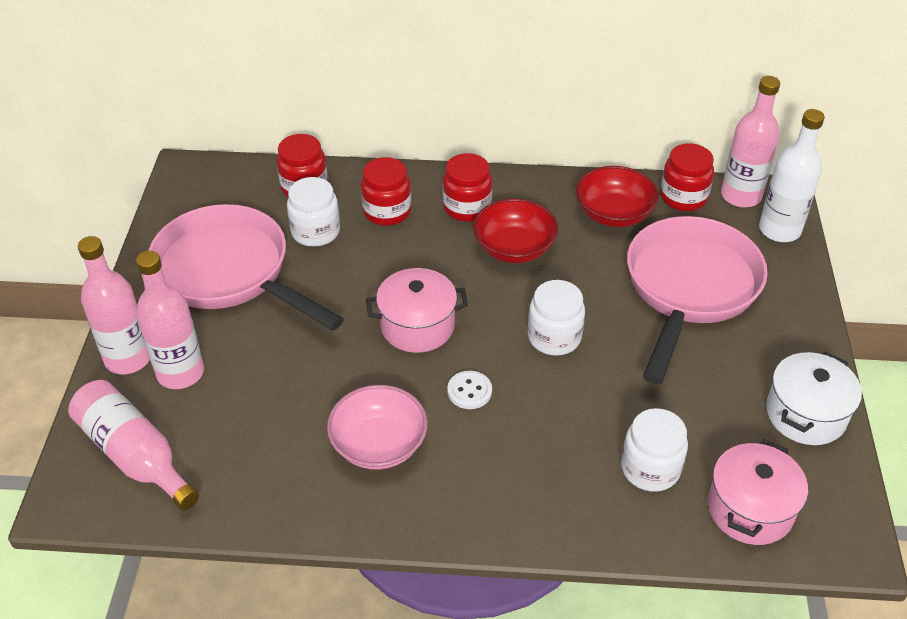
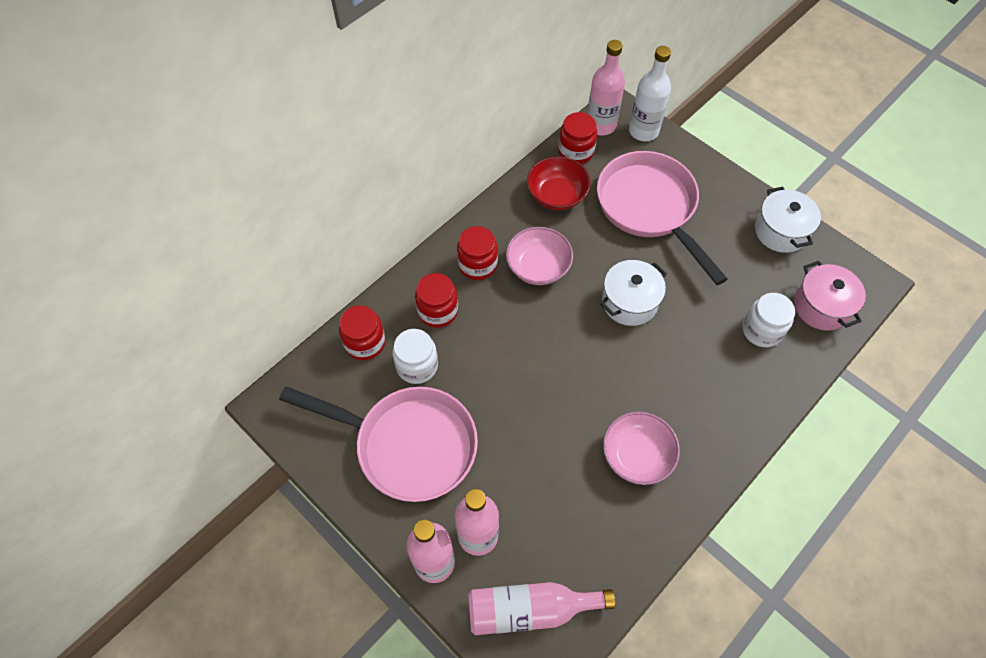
camera: 50 degrees left, 15 degrees up
(229, 273) = (408, 445): pink pan -> pink pan turned 150 degrees counterclockwise
(417, 326) = (557, 367): pink pot -> none
(469, 391) = (634, 377): white button -> none
(514, 248) = (538, 267): red bowl -> pink bowl
(554, 337) = (629, 302): white jar -> white pot

